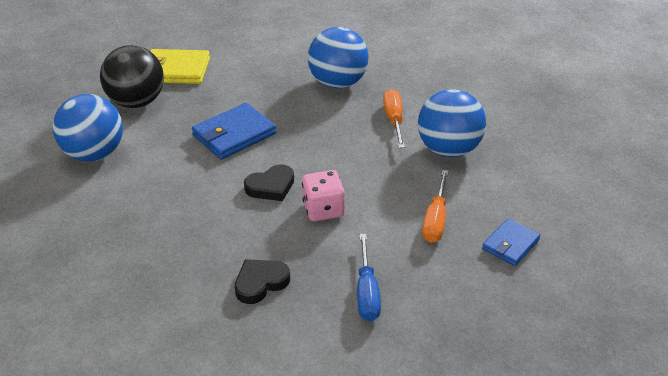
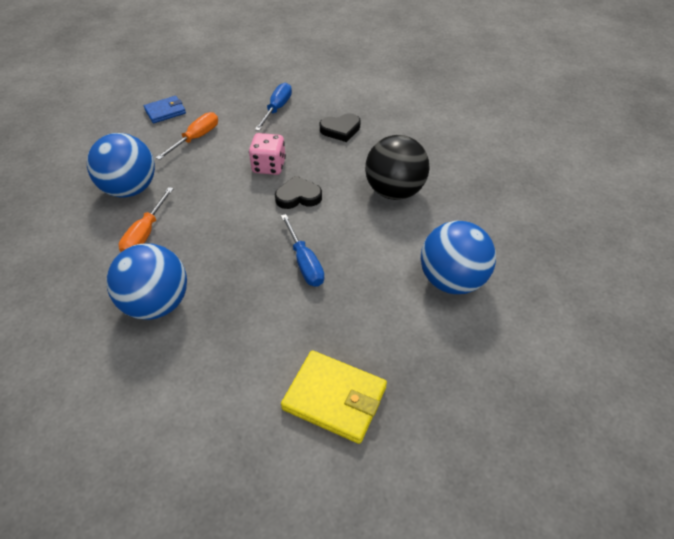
camera: 160 degrees left, 10 degrees up
(137, 102) = (396, 348): black ball -> black ball (394, 191)
(234, 134) = (305, 263): blue wallet -> blue screwdriver

